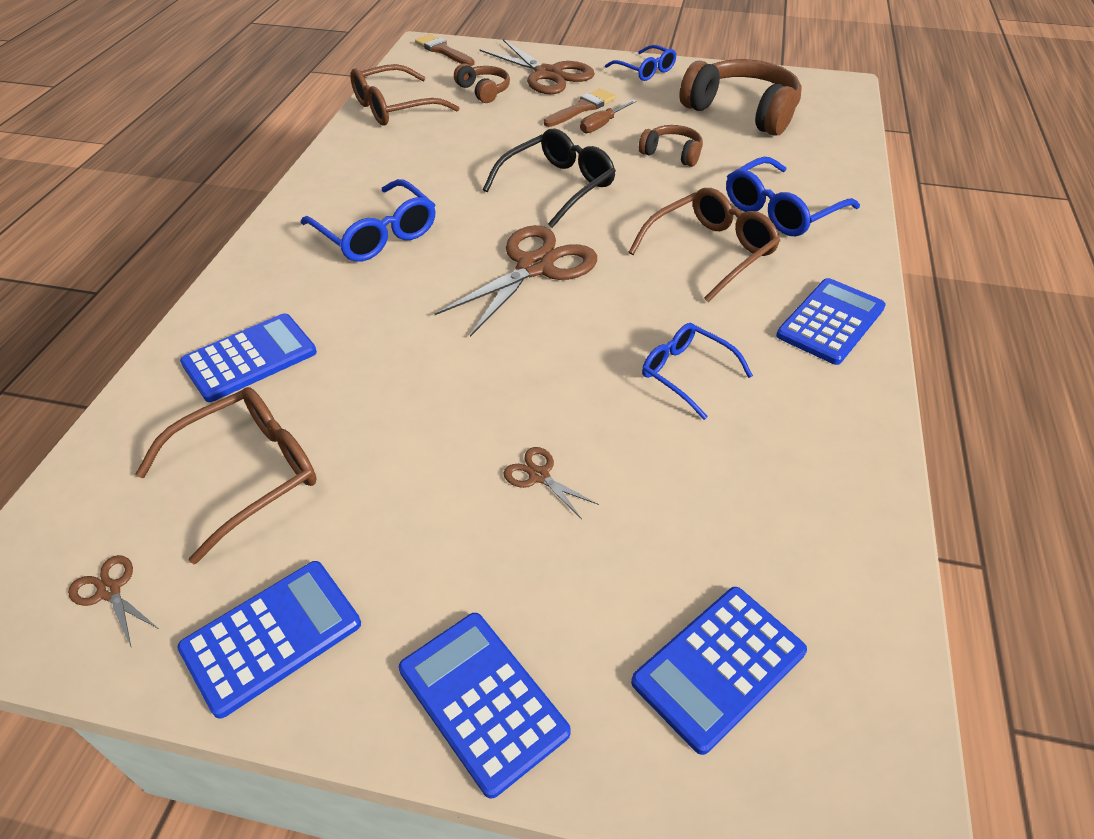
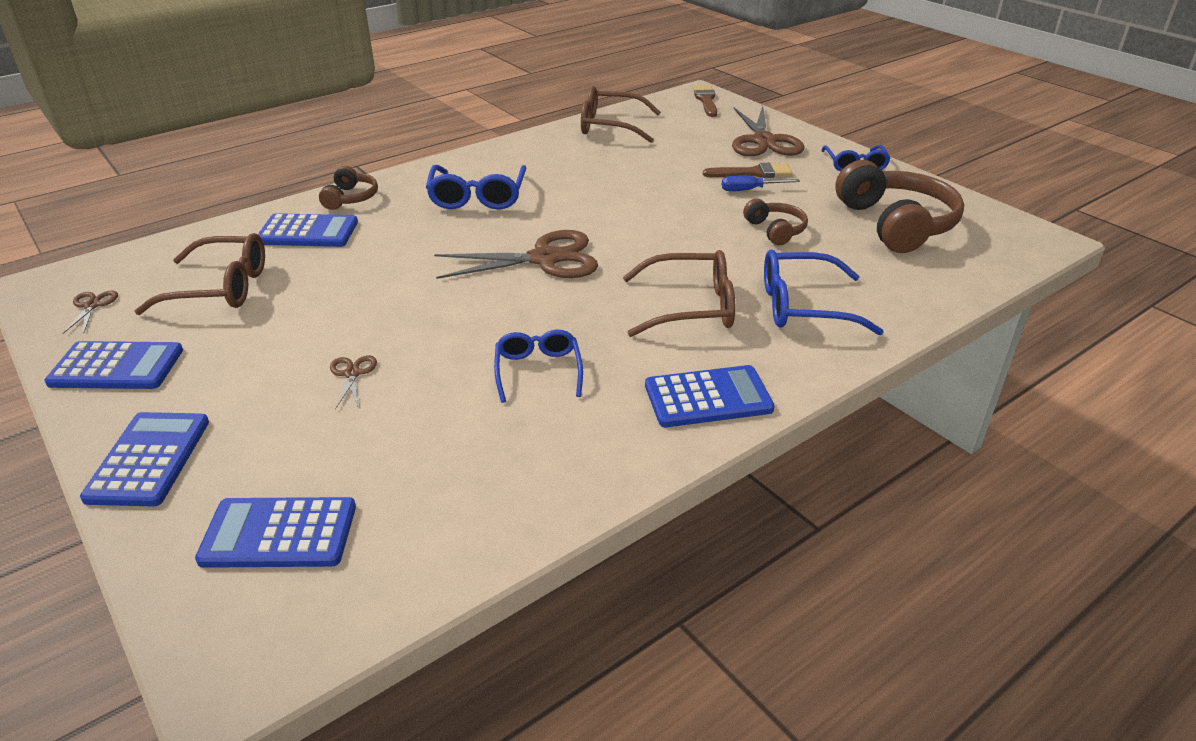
camera: 40 degrees right, 10 degrees down
(484, 91) = (693, 136): brown headphones -> brown headphones (350, 198)
(557, 186) = (645, 217): black glasses -> none
(602, 125) = (750, 190): brown screwdriver -> blue screwdriver

